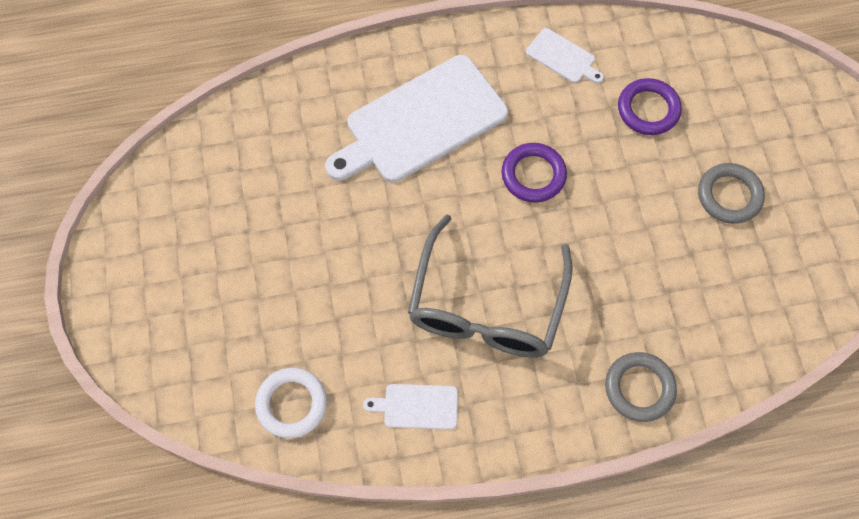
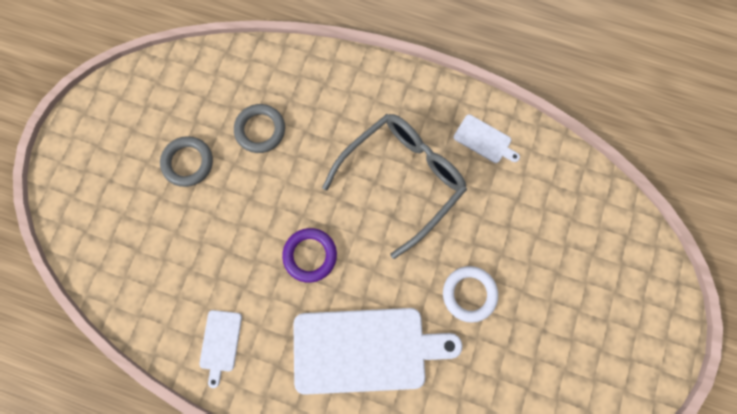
camera: 150 degrees left, 10 degrees up
(291, 404) = (565, 185): white ring -> white ring (469, 294)
(563, 57) = (220, 343): white cutting board -> white cutting board turned 150 degrees counterclockwise
(639, 388) = (339, 77): grey ring -> grey ring (260, 130)
(648, 109) = (191, 259): purple ring -> none

